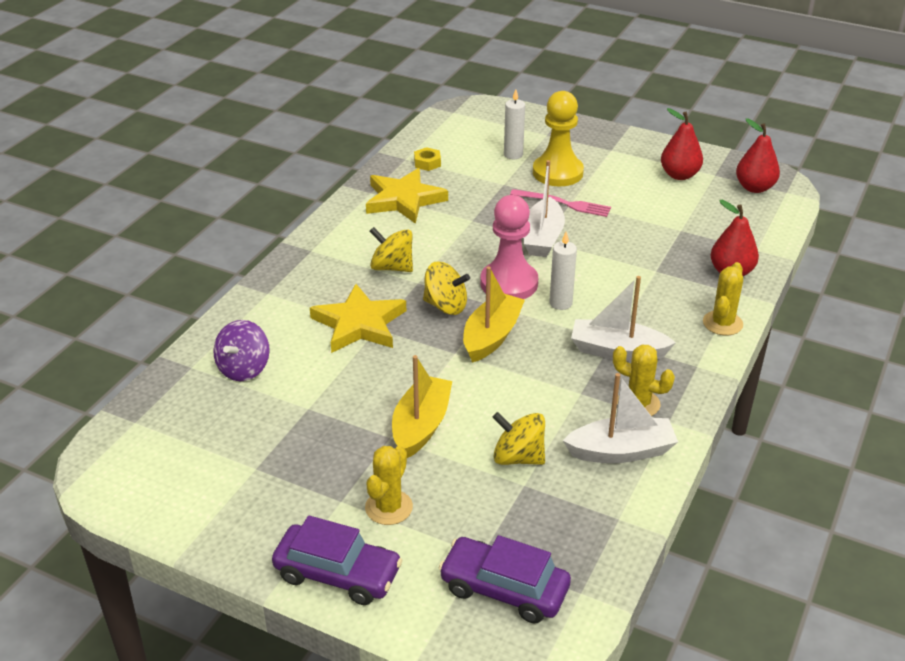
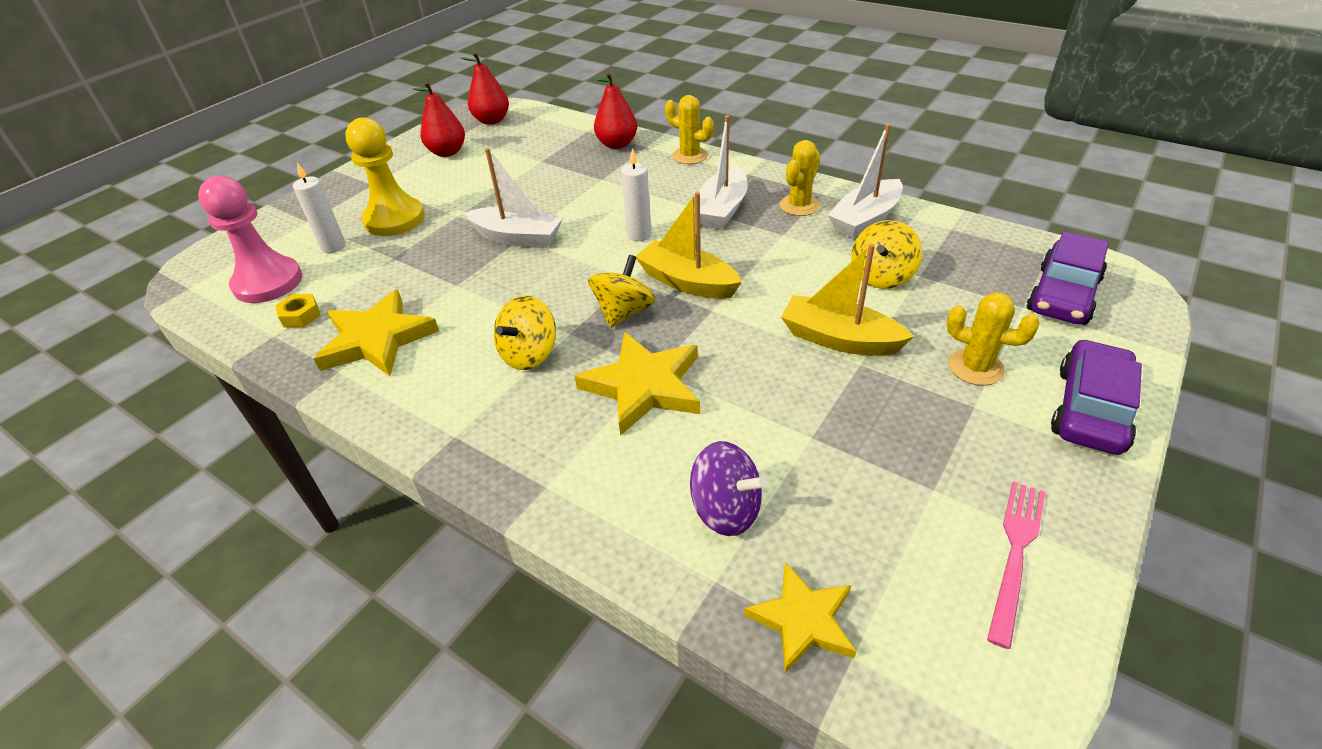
camera: 80 degrees left, 5 degrees up
(160, 402) = (803, 620): none -> yellow star
(509, 283) = (594, 265): pink pawn -> pink pawn (268, 282)
(564, 203) = (459, 220): pink fork -> pink fork (1015, 553)
(621, 451) = (865, 219): white boat -> white boat turned 135 degrees counterclockwise

